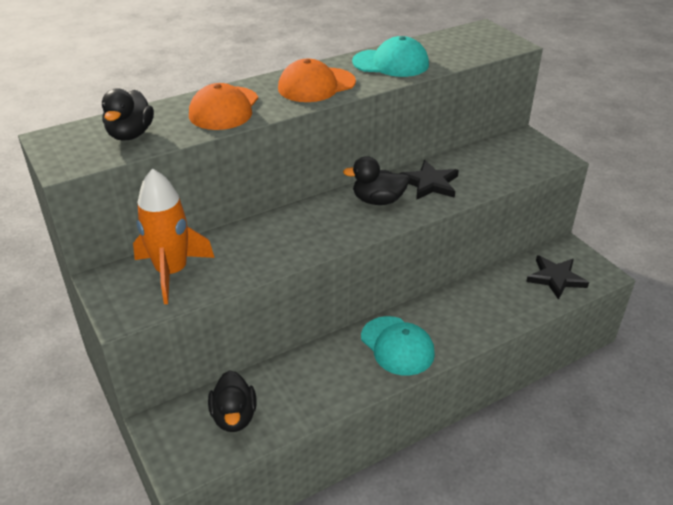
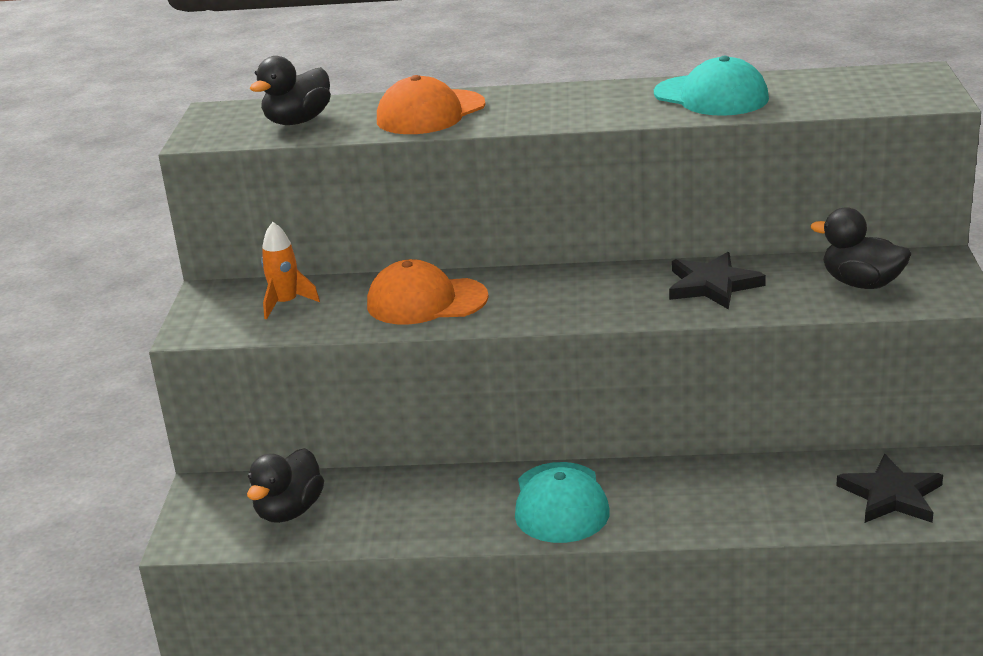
camera: 35 degrees right, 10 degrees down
(172, 272) = (286, 303): orange rocket -> orange rocket, size x0.55
(316, 85) = (574, 106): orange cap -> orange cap (426, 301)
(378, 201) = (615, 289): black duck -> black duck (861, 283)

